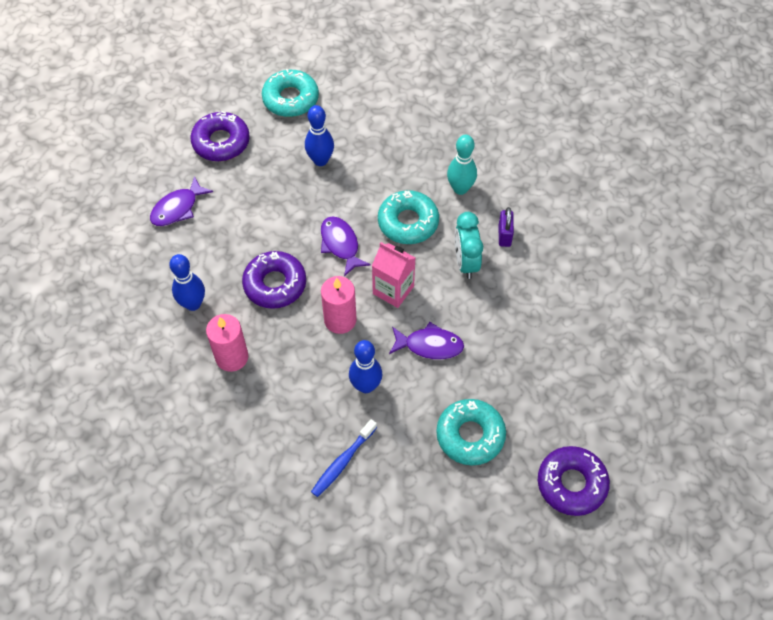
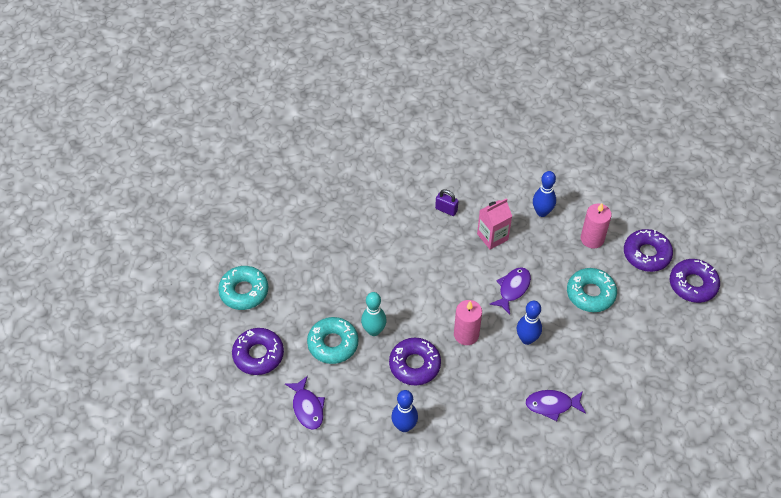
camera: 65 degrees left, 5 degrees down
(232, 357) = (464, 415): pink candle -> pink candle (592, 239)
(320, 160) = (317, 294): blue bowling pin -> blue bowling pin (542, 212)
(341, 244) = (401, 310): purple fish -> purple fish (552, 405)
(342, 462) = (579, 375): blue toothbrush -> none
(393, 290) = (457, 292): pink carton -> pink carton (492, 237)
(408, 222) = (404, 261): turquoise donut -> turquoise donut (333, 344)
(460, 189) = (393, 218): turquoise bowling pin -> turquoise bowling pin (374, 331)
(466, 262) = (457, 241): turquoise clock -> none
(555, 559) = (693, 284): none -> purple donut

